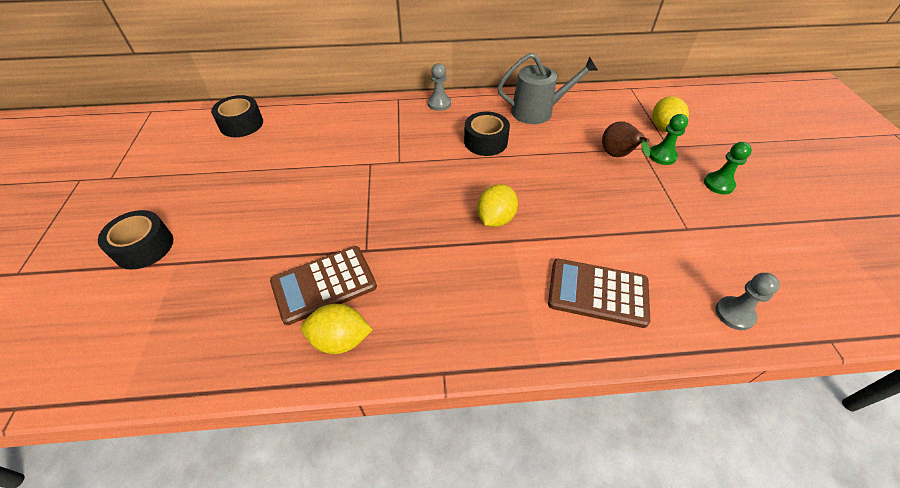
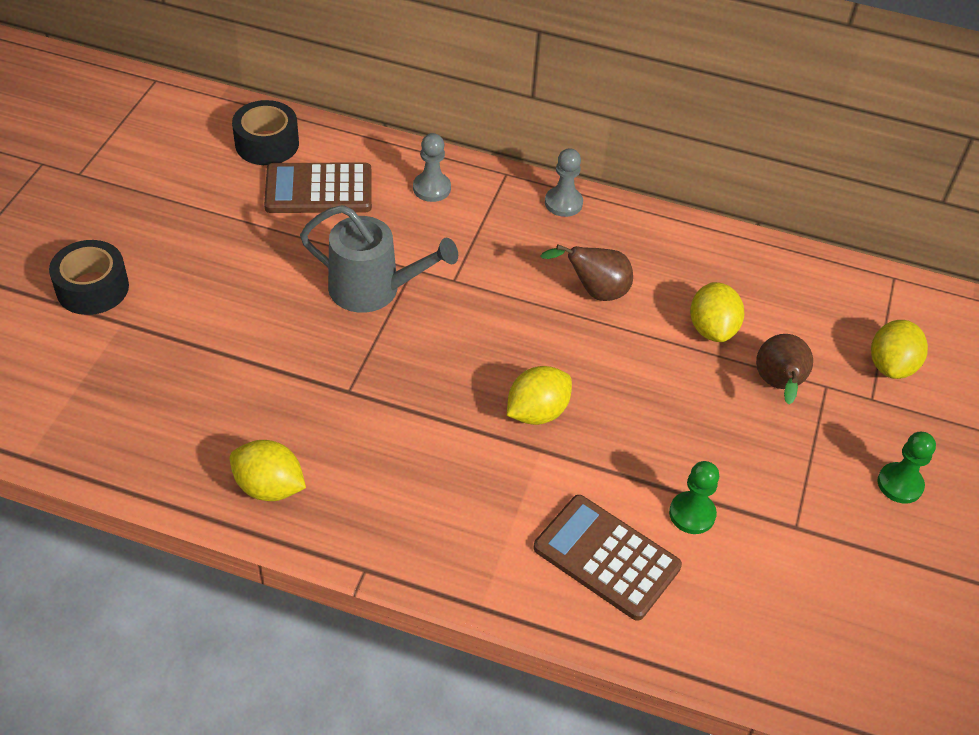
camera: 20 degrees right, 0 degrees up
(324, 284) = (279, 415): brown calculator -> brown calculator (319, 189)
(485, 141) = (595, 291): black tape -> brown pear
(537, 111) = (707, 268): grey watering can -> grey watering can (373, 289)
(562, 140) = (712, 329): none -> yellow lemon
(662, 156) = (849, 410): green pawn -> green pawn (692, 514)
(734, 314) = (766, 653): grey pawn -> grey pawn (431, 188)

